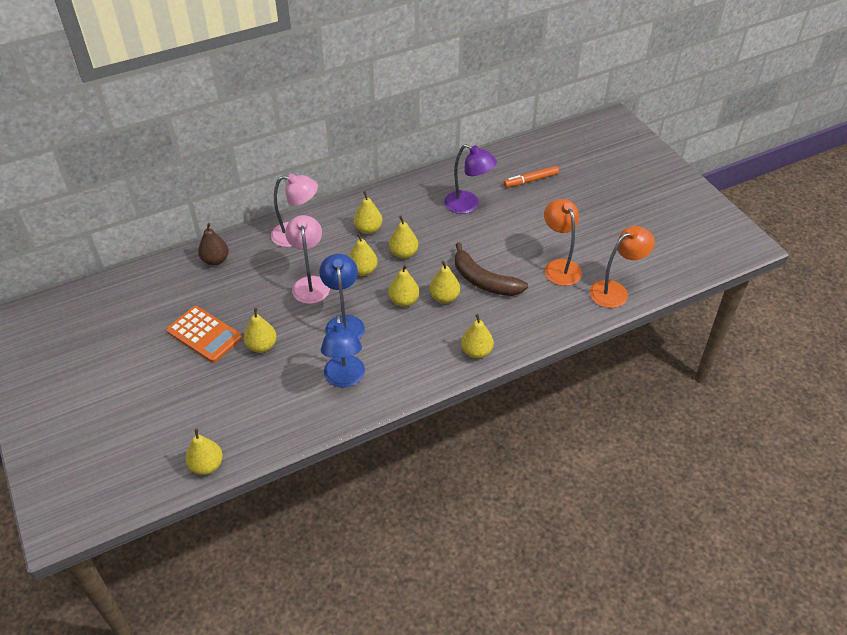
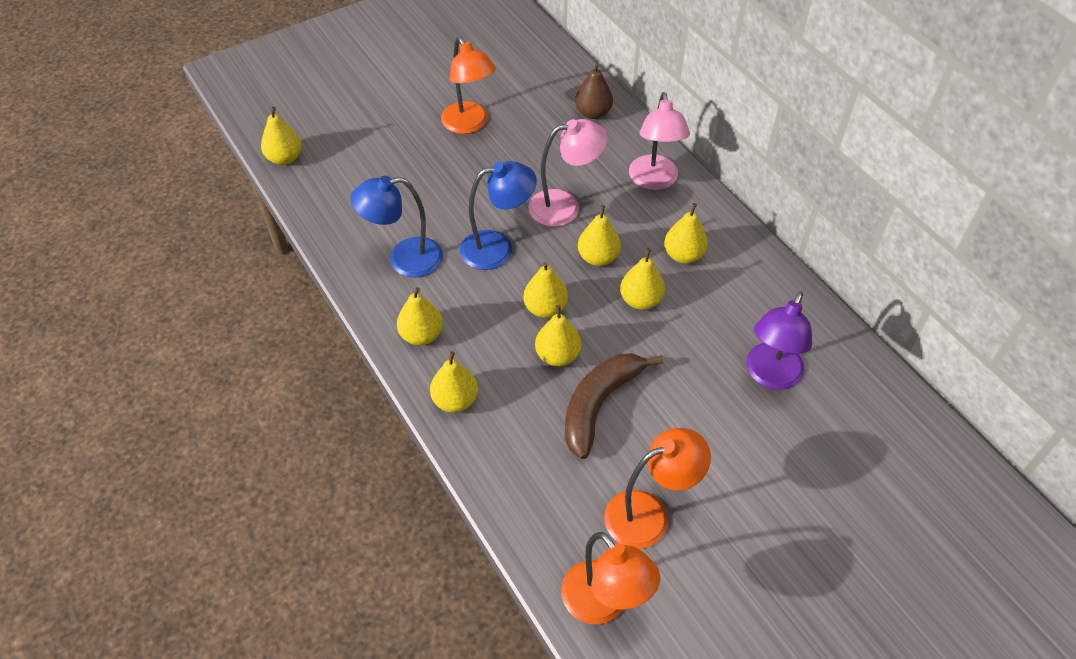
camera: 85 degrees right, 5 degrees up
(204, 335) = (469, 124): orange calculator -> orange lamp
(262, 346) = (454, 176): yellow pear -> yellow pear (421, 335)
(531, 180) = (864, 469): orange marker -> none

